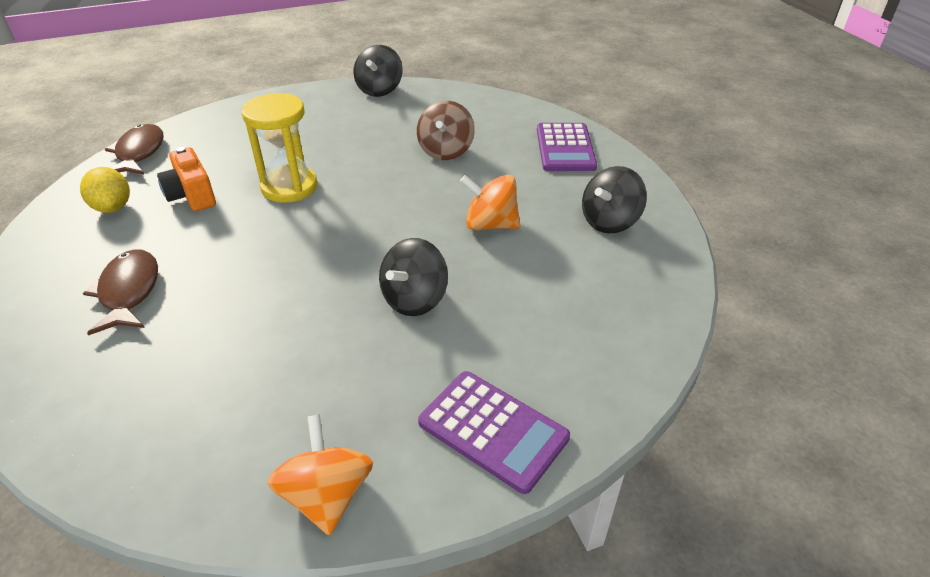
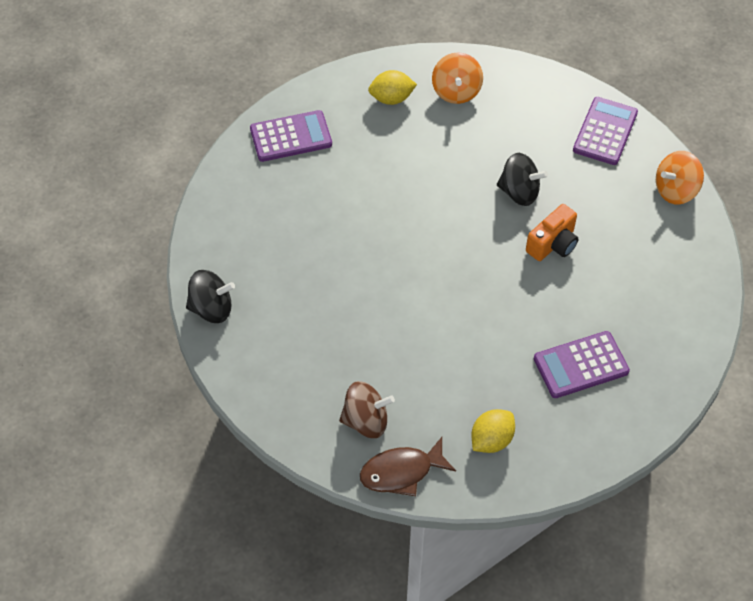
camera: 105 degrees left, 15 degrees up
(129, 292) = (581, 365): brown fish -> purple calculator
(192, 196) = (454, 387): orange camera -> orange camera (553, 244)
(289, 187) = (416, 318): yellow hourglass -> none
(446, 151) = (321, 220): brown spinning top -> brown spinning top (366, 421)
(490, 224) = (420, 167): orange spinning top -> orange spinning top (456, 91)
(609, 222) = (391, 98): black spinning top -> yellow lemon

